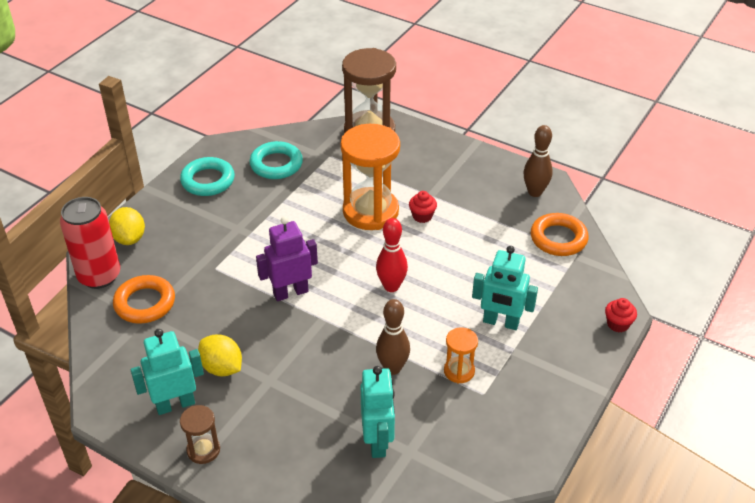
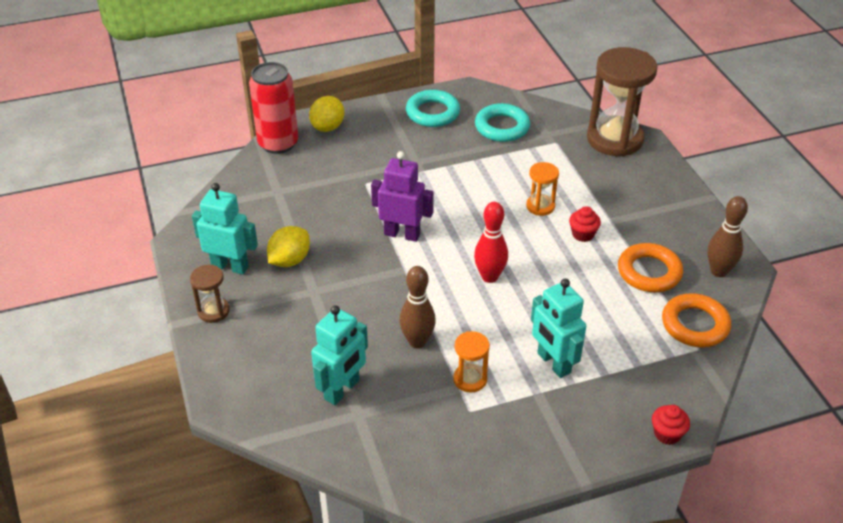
camera: 40 degrees right, 0 degrees up
(145, 303) = (287, 181): orange ring -> orange ring (649, 272)
(222, 368) = (290, 260): yellow lemon -> yellow lemon turned 45 degrees clockwise
(370, 211) = (540, 206): orange hourglass -> orange hourglass, size x0.47

